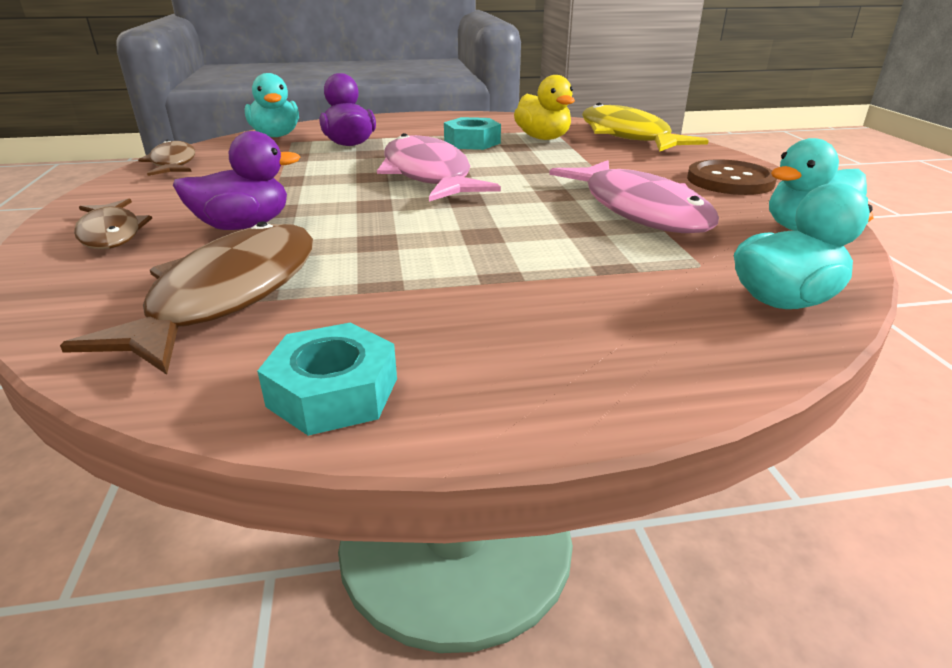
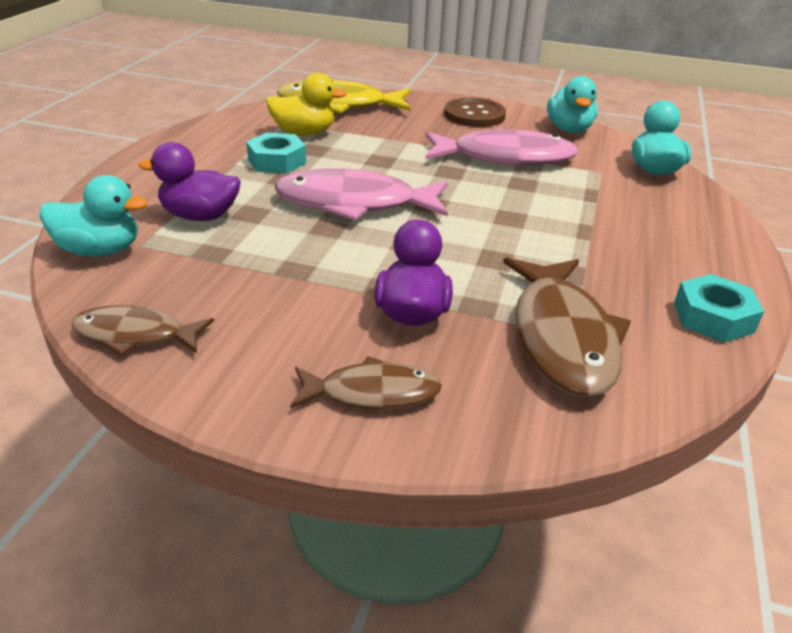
camera: 65 degrees left, 5 degrees up
(229, 295) = (562, 338): brown fish -> brown fish turned 135 degrees counterclockwise

